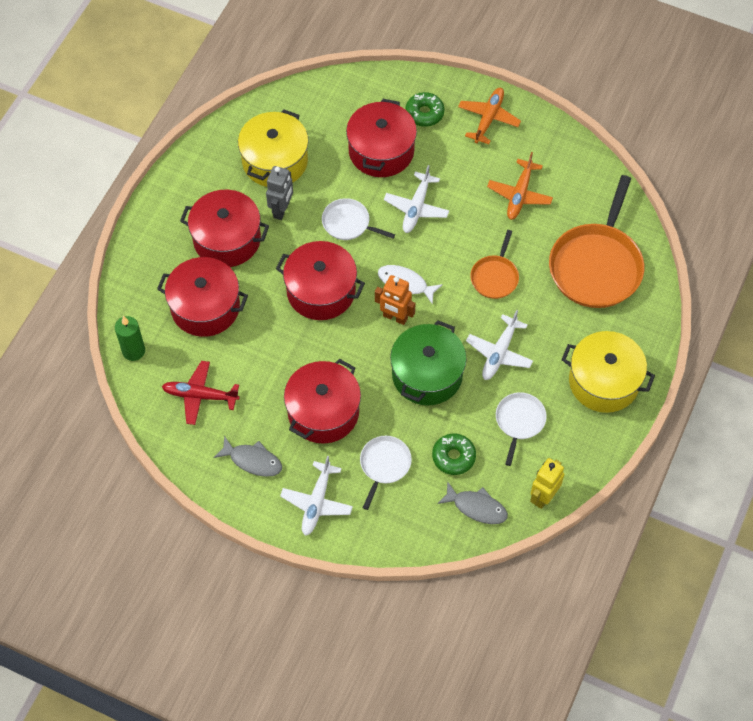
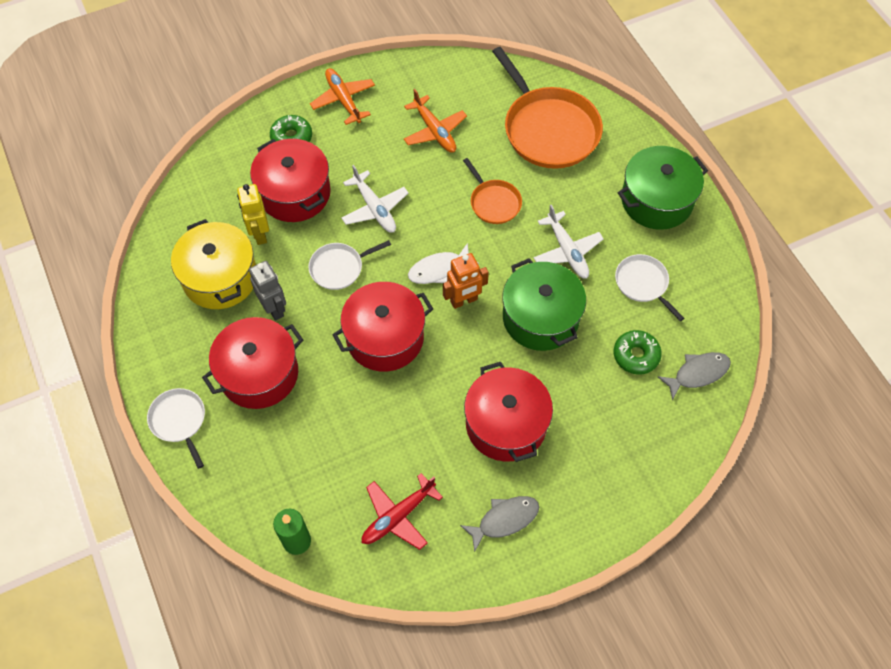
camera: 50 degrees left, 0 degrees up
(205, 307) = (310, 443): red pot -> none
(317, 502) = (592, 496): white plane -> none
(384, 465) = (599, 414): white pan -> white pan (179, 421)
(543, 496) = (726, 318): yellow robot -> yellow robot (259, 234)
(604, 381) = (656, 200): yellow pot -> green pot

